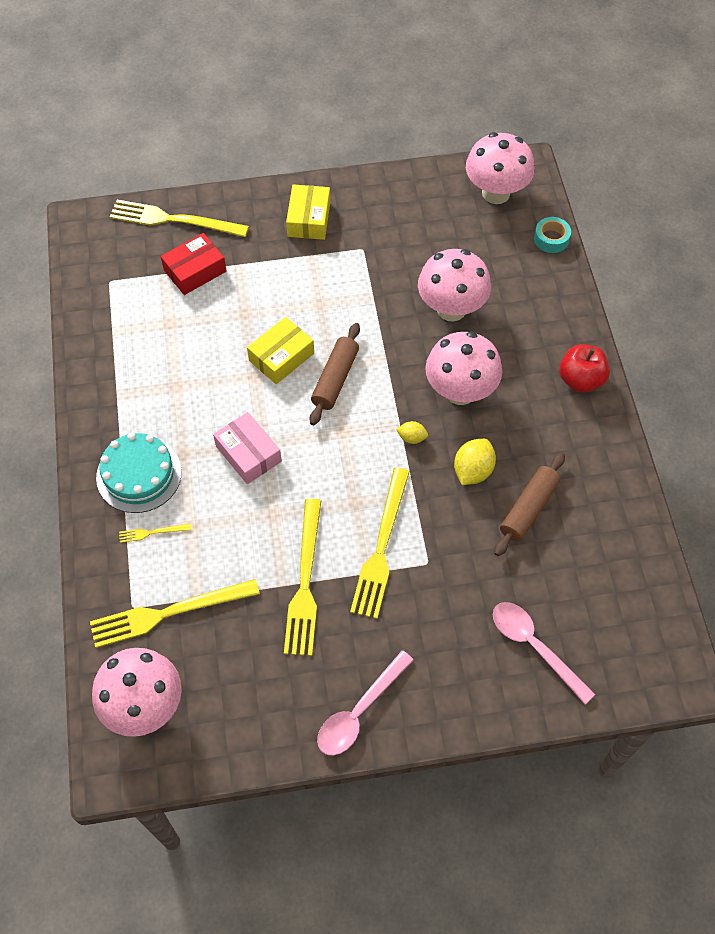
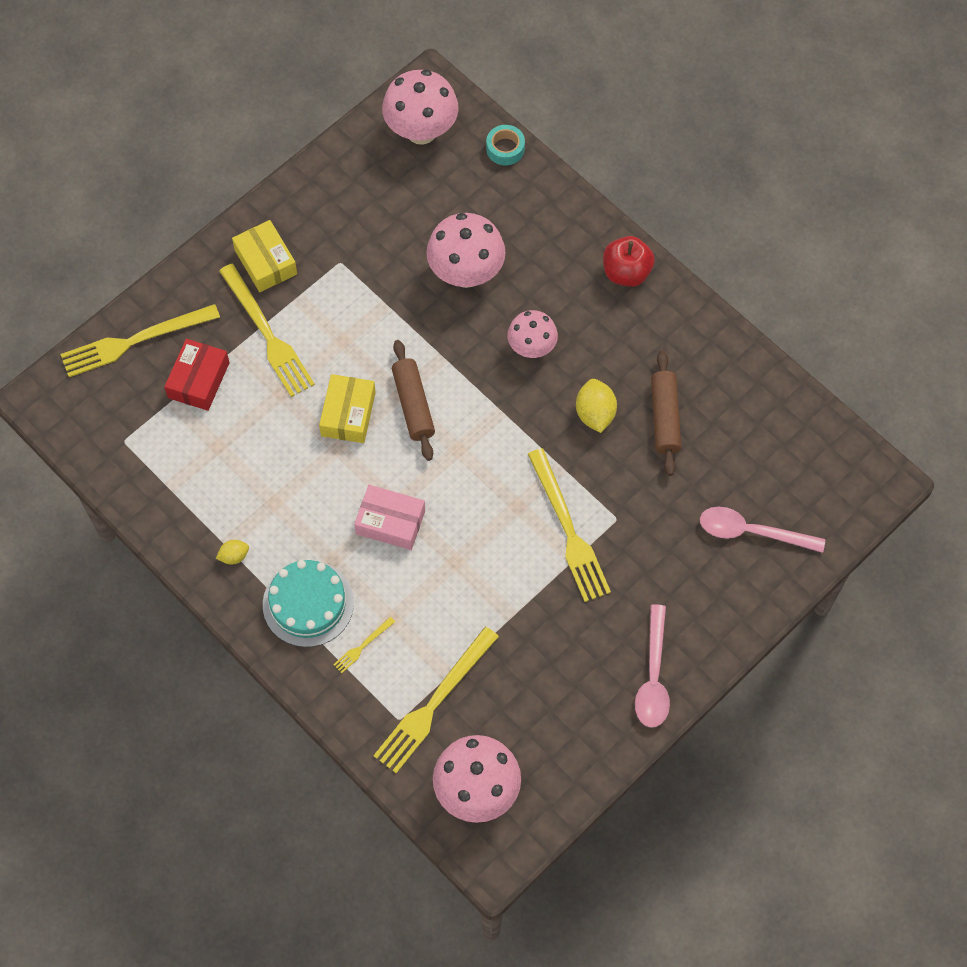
camera: 35 degrees left, 5 degrees up
(305, 582) = (528, 601): yellow fork -> yellow fork (267, 334)
(412, 438) = (521, 417): yellow lemon -> yellow lemon (234, 556)
(460, 391) = (531, 347): pink mushroom -> pink mushroom, size x0.63

